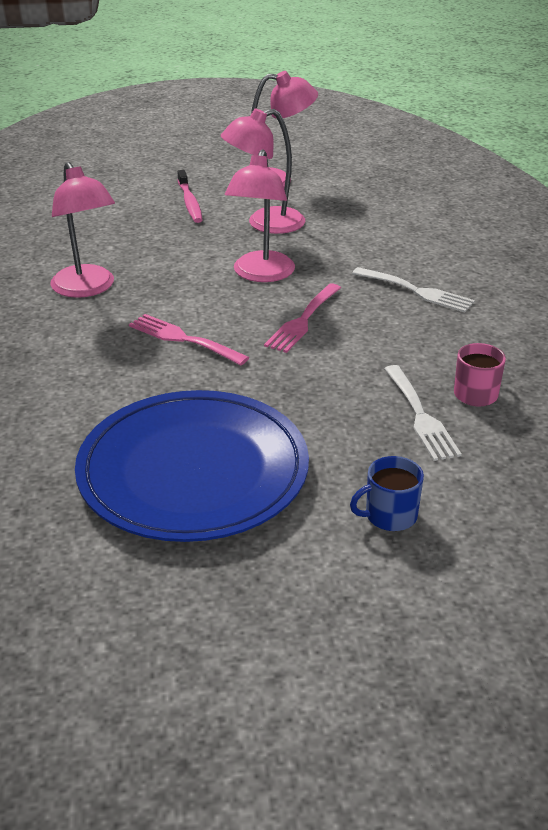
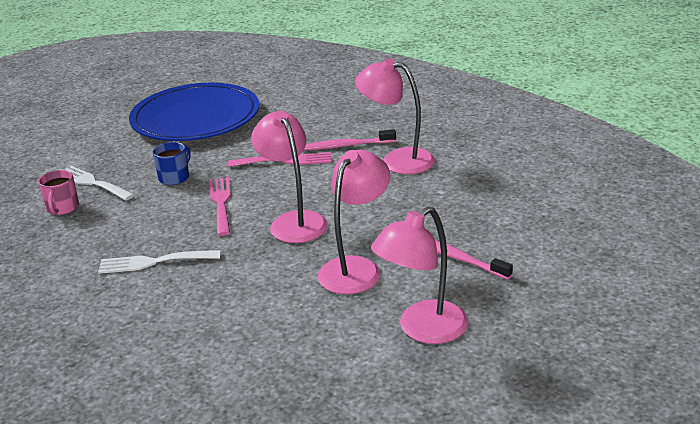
camera: 145 degrees right, 5 degrees down
(99, 327) = (347, 146): none -> pink toothbrush
(389, 515) = (81, 140): blue mug -> blue mug (175, 177)

